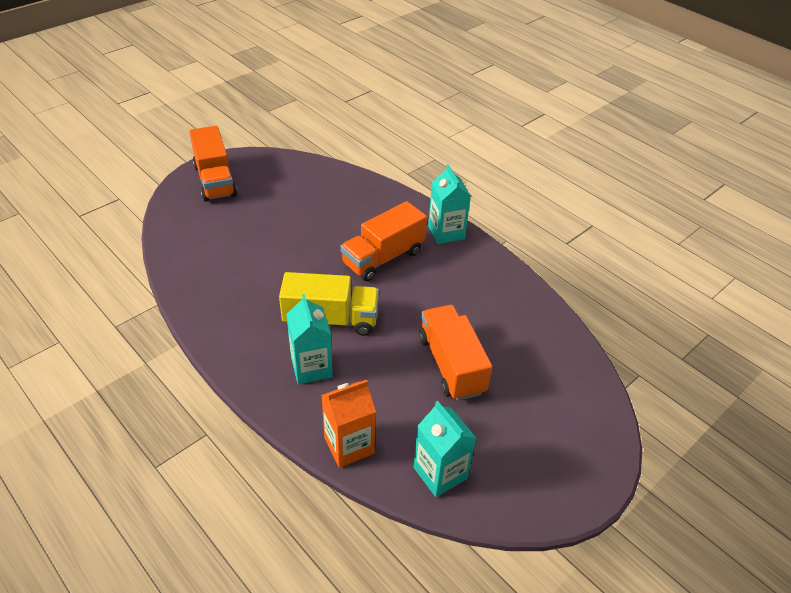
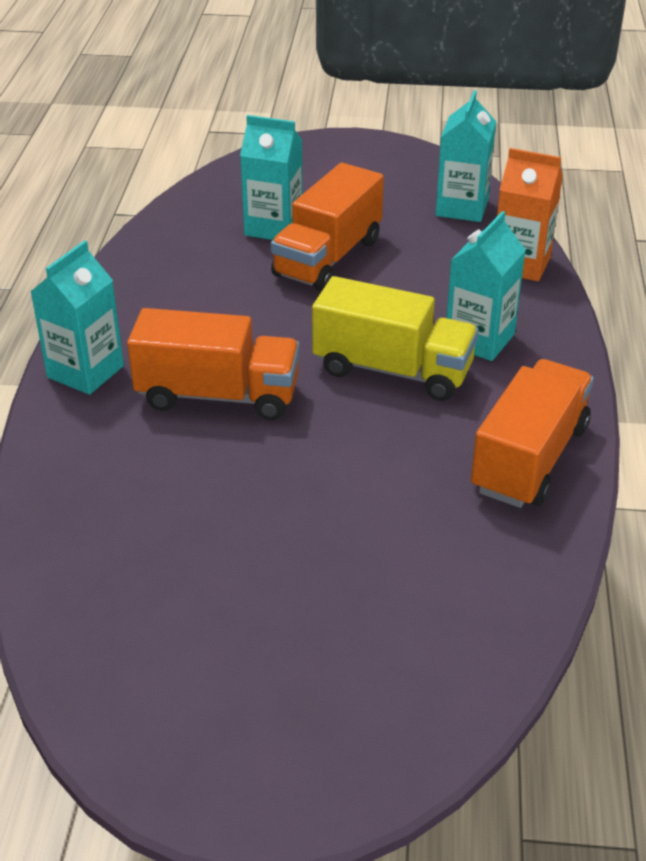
camera: 130 degrees left, 5 degrees down
(215, 180) = (276, 741): orange truck -> orange truck (529, 459)
(330, 319) = (393, 370): yellow truck -> yellow truck turned 150 degrees clockwise
(508, 364) = (273, 227): none -> turquoise carton

